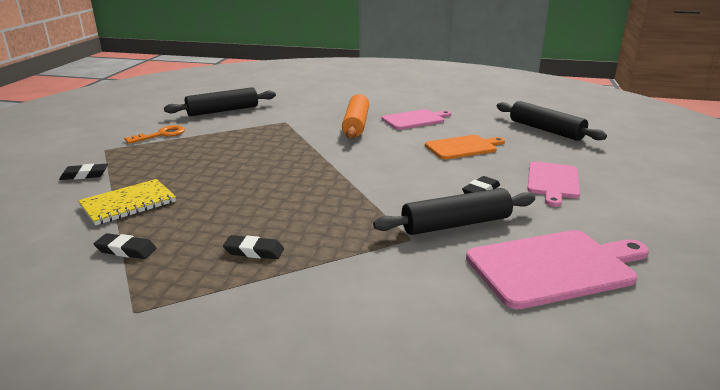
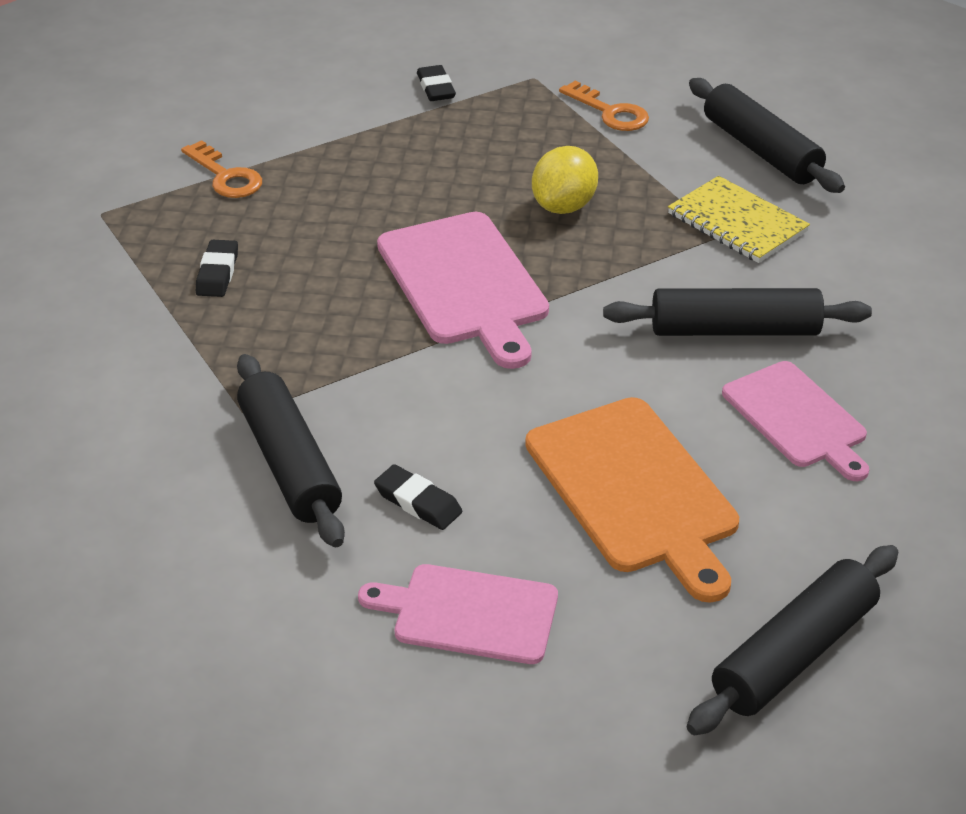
camera: 85 degrees right, 15 degrees up
(126, 250) = (226, 176): black eraser -> orange key
(128, 204) = (347, 147): yellow notebook -> yellow notebook (737, 223)
(242, 149) = (564, 206): none -> yellow lemon
(356, 124) = (734, 330): orange rolling pin -> black rolling pin
(463, 147) = (635, 490): orange cutting board -> orange cutting board, size x1.51
(554, 267) = (157, 563): pink cutting board -> pink cutting board (465, 283)

